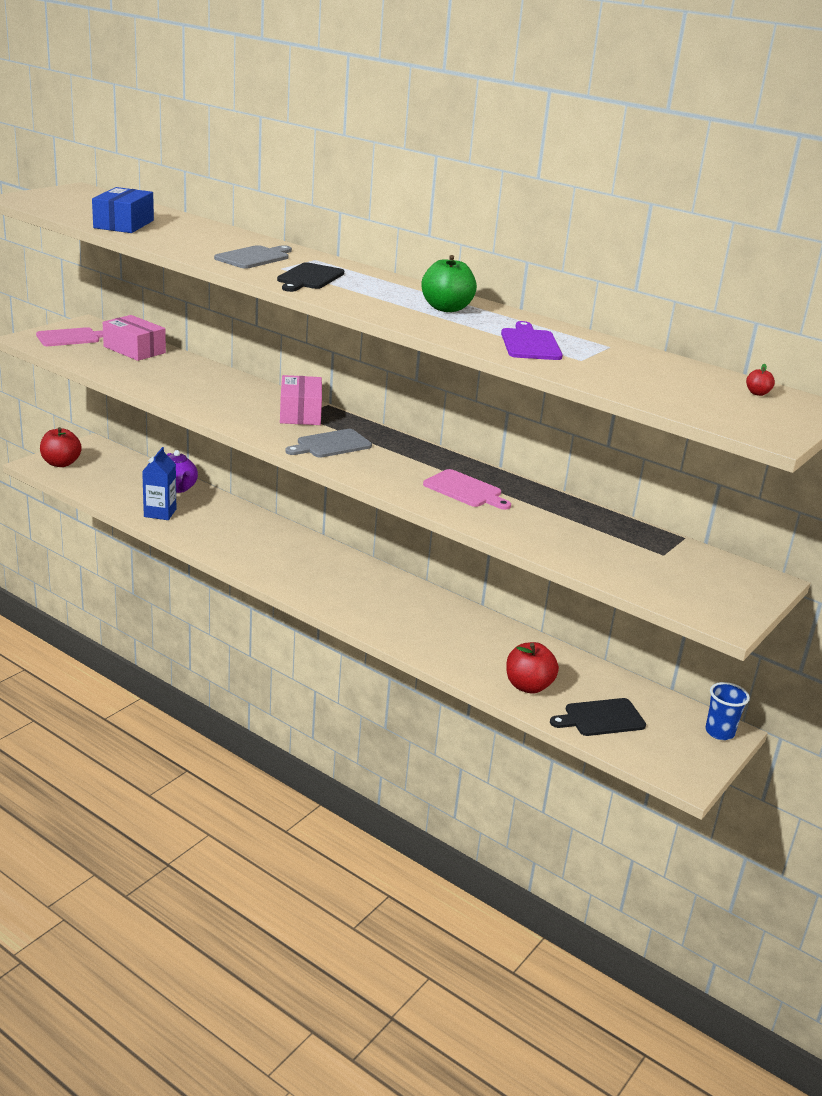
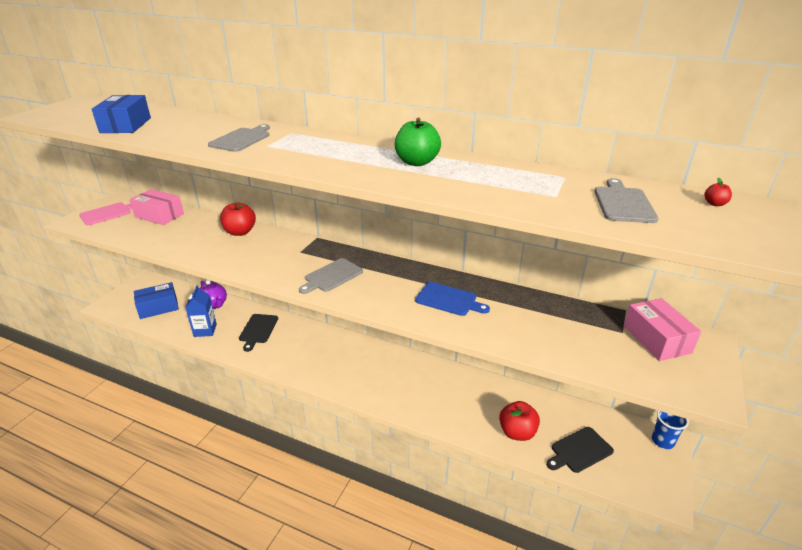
camera: 10 degrees left, 5 degrees up
(61, 463) = (123, 301): red apple -> red apple (240, 232)
(104, 478) = (158, 307): none -> blue box
(300, 413) = (299, 250): pink box -> pink box (656, 339)
(309, 278) = (293, 151): black cutting board -> black cutting board (258, 330)
(465, 490) = (448, 300): pink cutting board -> blue cutting board
(530, 344) = (504, 187): purple cutting board -> none
(651, 377) = (623, 203): none -> grey cutting board

